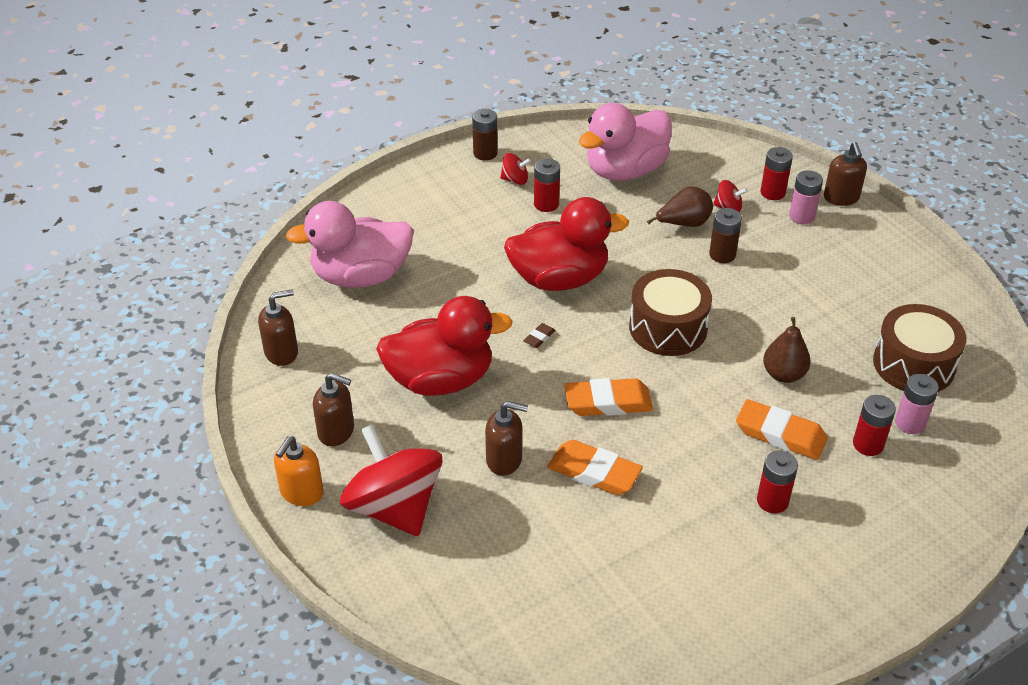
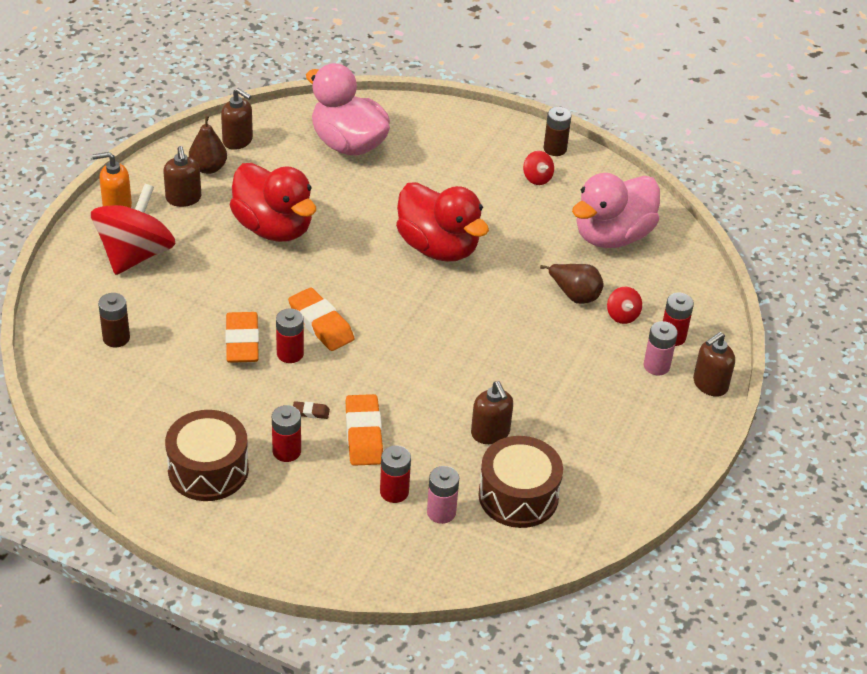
camera: 55 degrees right, 0 degrees up
(504, 460) = (219, 291): brown soap dispenser -> brown soap dispenser (490, 433)
(539, 337) = (361, 261): brown eraser -> brown eraser (310, 412)
(546, 204) = (523, 207): red battery -> red battery (290, 354)
(625, 171) = (612, 236): pink duck -> pink duck turned 60 degrees counterclockwise
(668, 328) = (434, 329): brown drum -> brown drum (208, 470)
(722, 254) = (555, 331): brown battery -> brown battery (116, 338)
(783, 374) = (436, 415): brown pear -> brown pear (208, 168)

